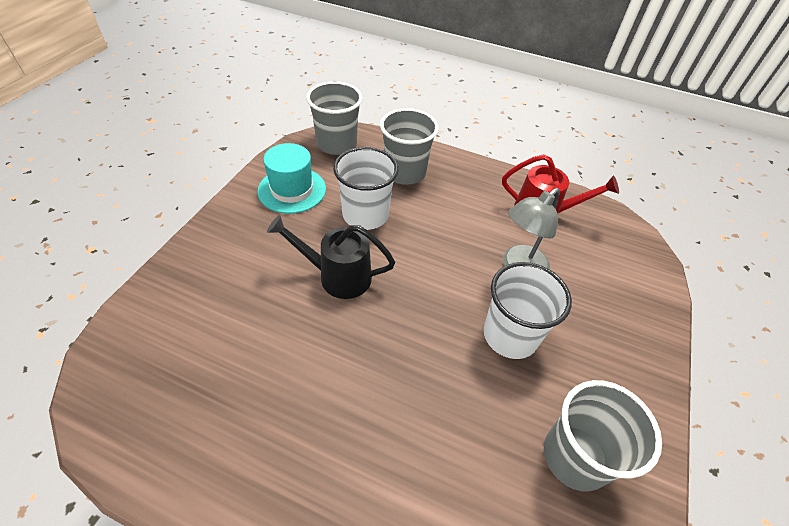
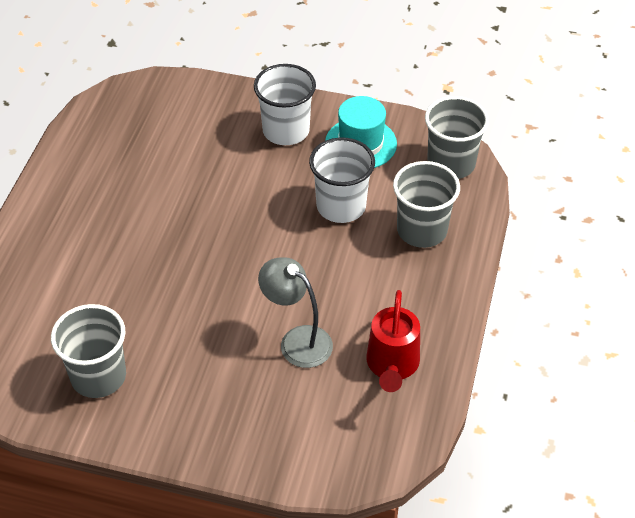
camera: 85 degrees right, 0 degrees up
(337, 276) = (255, 198): black watering can -> none
(510, 335) = (210, 332): white cup -> white cup (286, 130)

